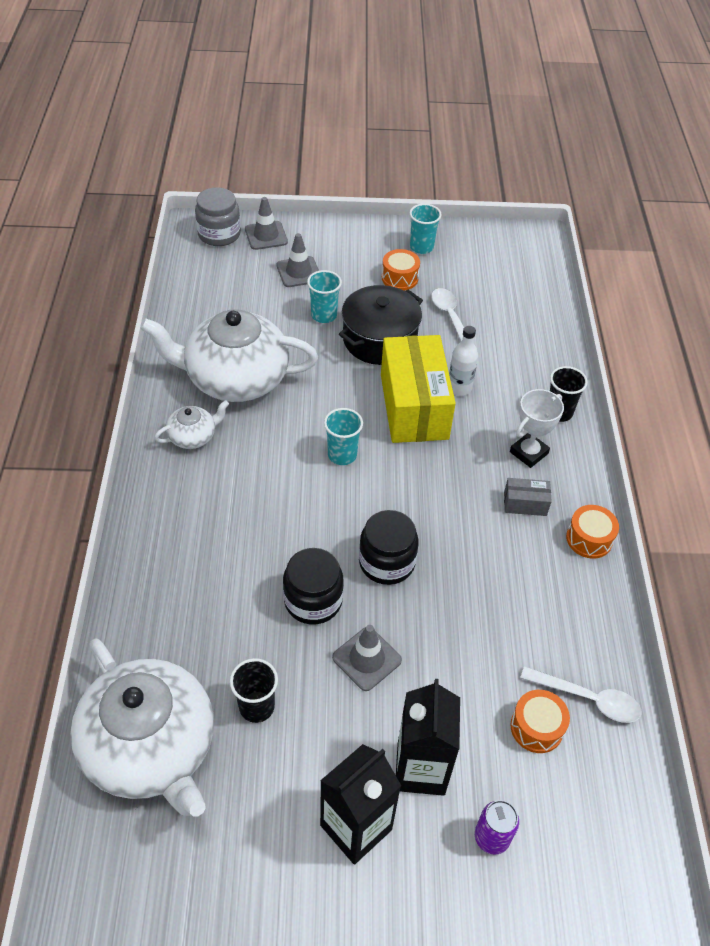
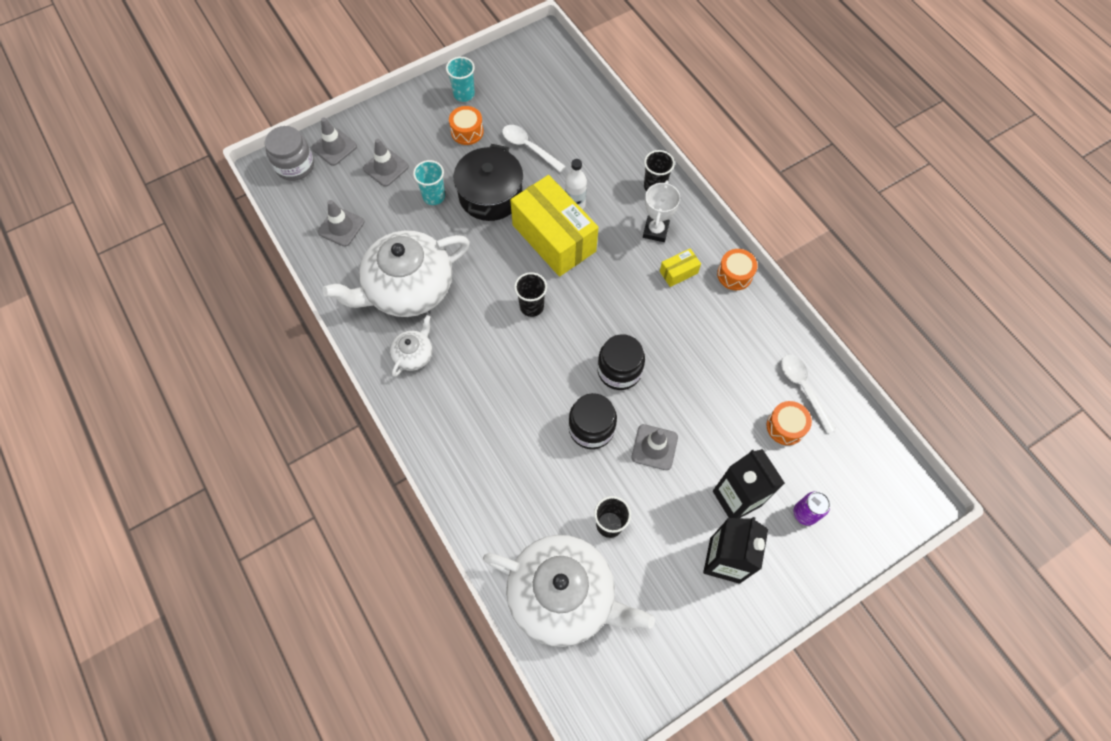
camera: 30 degrees left, 15 degrees up
(218, 299) = (341, 227): none -> grey traffic cone
(342, 455) = (531, 306): turquoise cup -> black cup
(525, 504) = (678, 272): grey box -> yellow box
(588, 699) = (803, 388): white spoon -> white spoon turned 105 degrees counterclockwise

